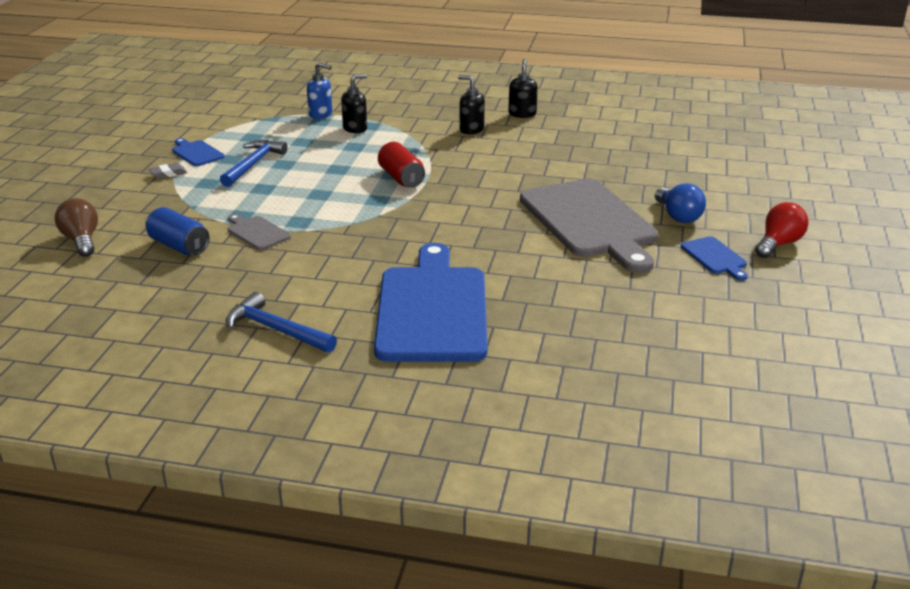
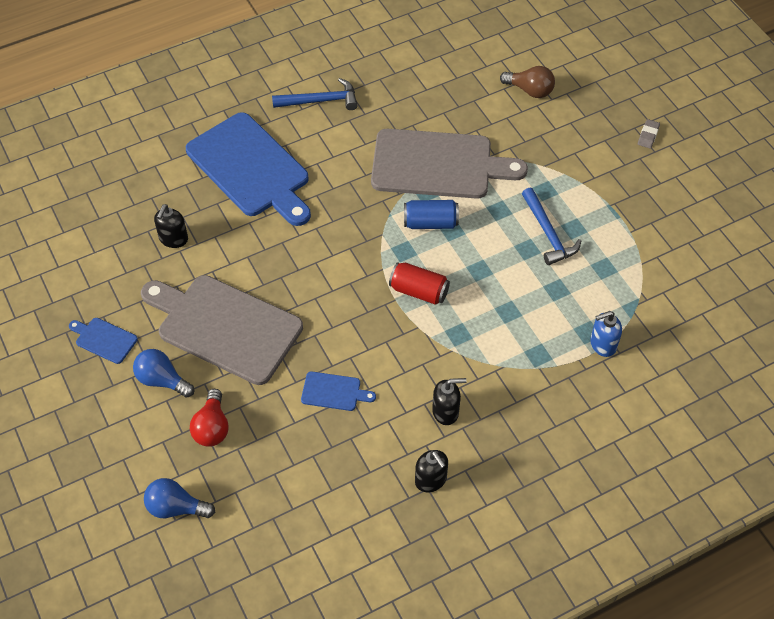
camera: 140 degrees right, 25 degrees up
(168, 173) = (588, 182): grey eraser -> grey eraser (648, 135)
(179, 246) = (466, 123): blue can -> blue can (430, 223)
(196, 153) = (610, 218): blue cutting board -> blue cutting board (334, 392)
(257, 232) = (438, 165): grey cutting board -> grey cutting board, size x2.37
(355, 128) = (543, 341): black soap dispenser -> black soap dispenser (173, 239)
(721, 162) = (176, 508): none -> blue light bulb
(778, 244) = (64, 390): red light bulb -> red light bulb (212, 427)

